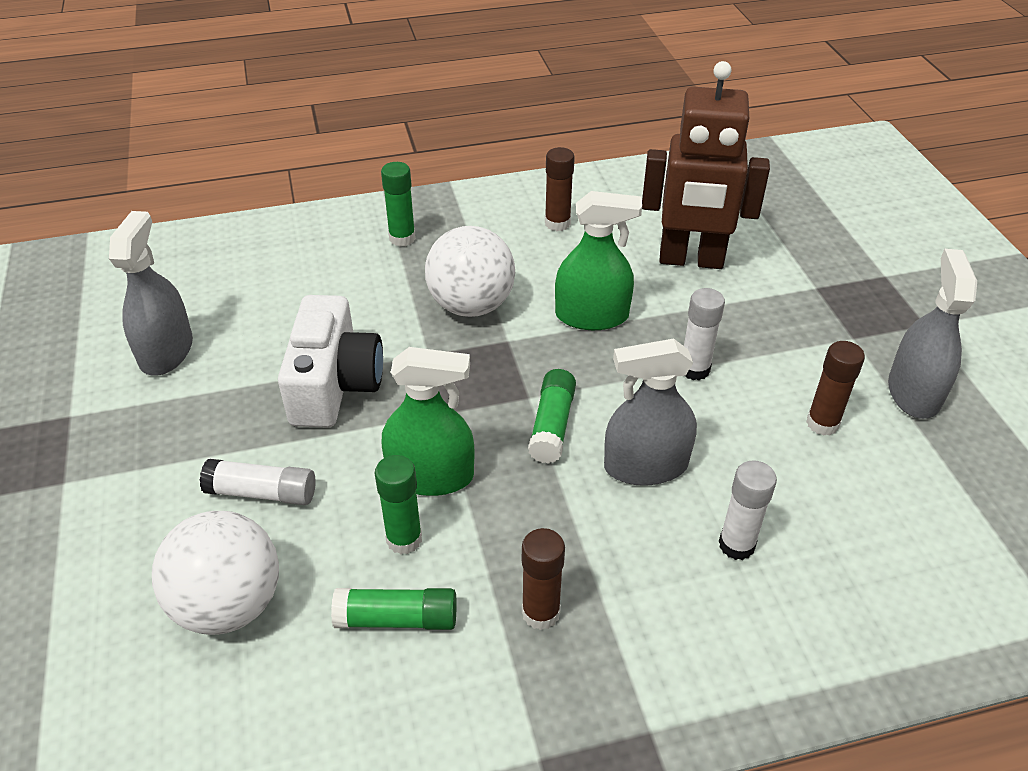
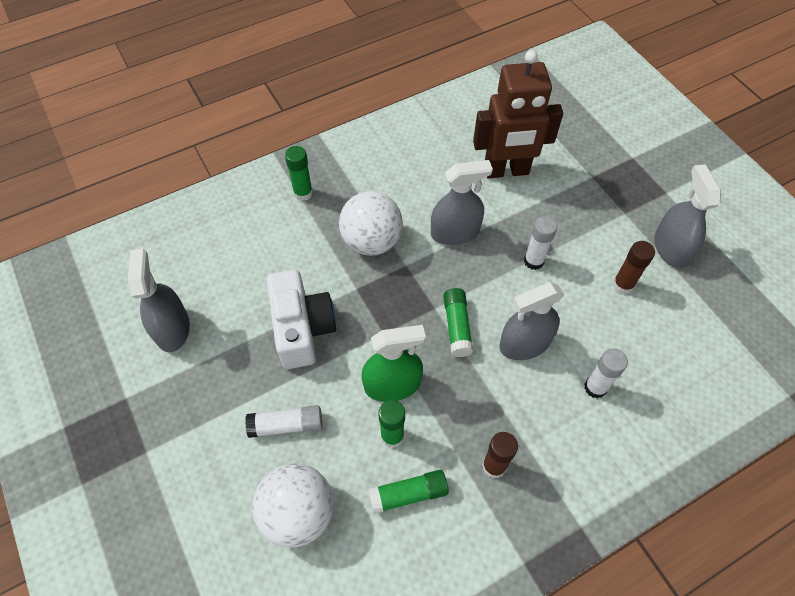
camera: 15 degrees left, 15 degrees up
(557, 223) = (407, 157): brown glue stick -> none
(592, 316) = (455, 232): green spray bottle -> grey spray bottle

